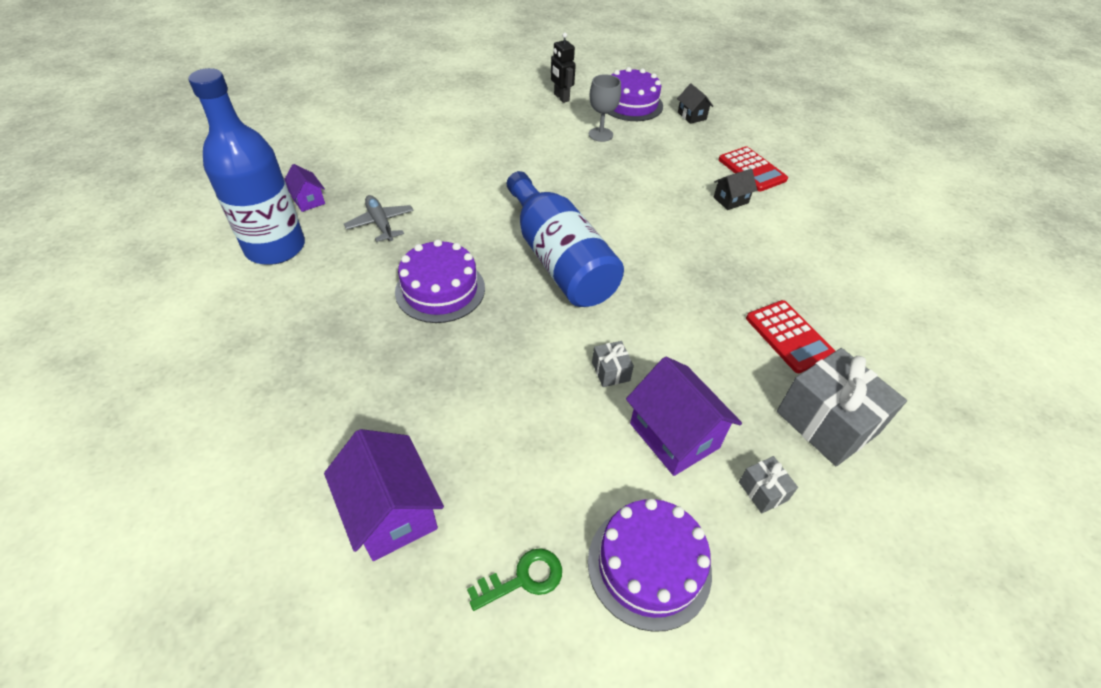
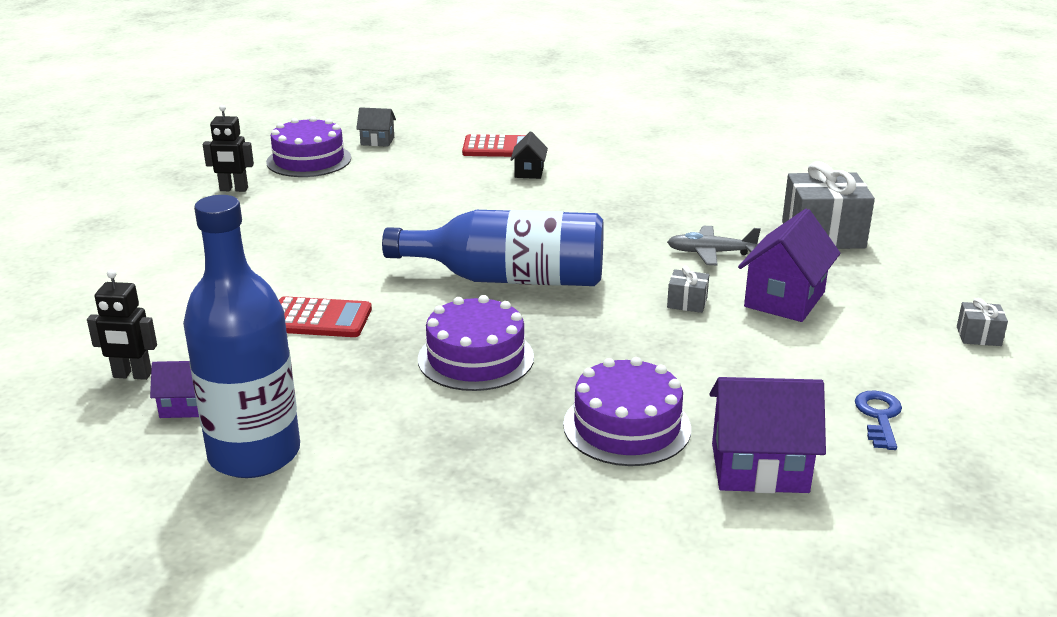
camera: 55 degrees left, 20 degrees down
(327, 168) = (132, 375): none -> black robot
(380, 223) = (309, 365): grey plane -> grey plane (710, 253)
(523, 578) = (879, 416): green key -> blue key
(600, 134) = (337, 192): grey goblet -> none
(649, 565) = (903, 355): purple cake -> purple cake (627, 426)
(674, 435) = (784, 299): purple house -> purple house turned 60 degrees counterclockwise
(692, 116) = (377, 141): black house -> grey house
(763, 491) = (867, 284): grey gift -> grey gift (978, 336)
(789, 336) = (723, 214): red calculator -> red calculator (318, 319)

